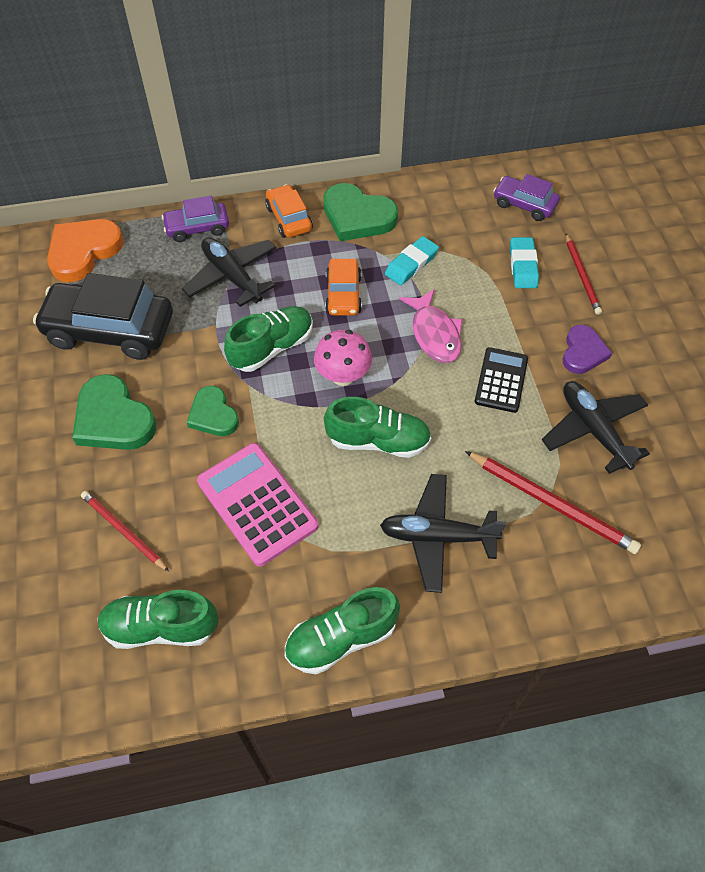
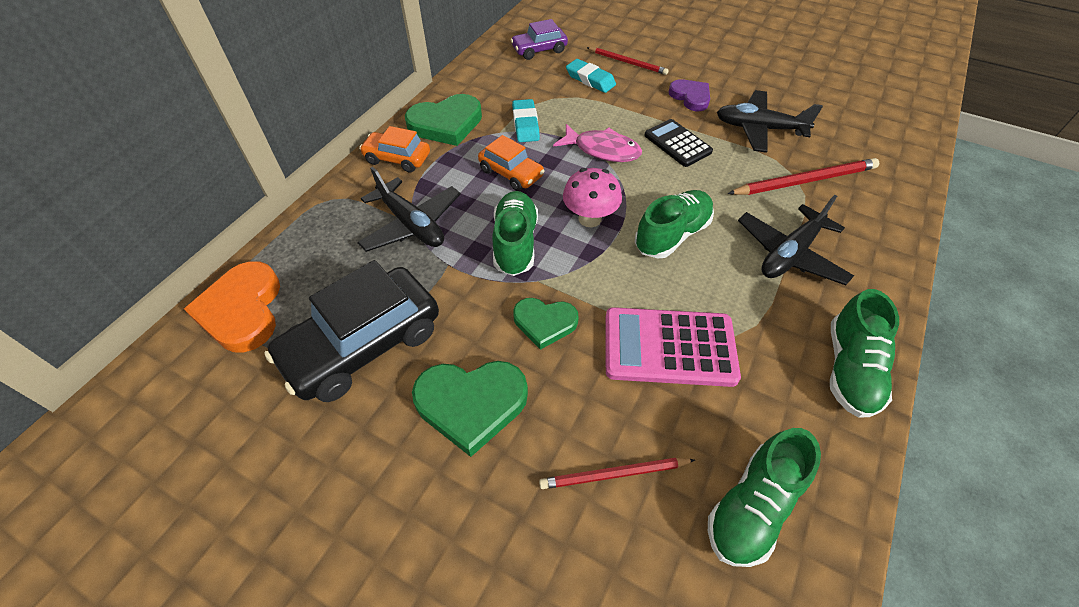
camera: 50 degrees left, 5 degrees down
(197, 228) = (330, 216): purple car -> none
(232, 276) = (411, 224): black plane -> black plane turned 135 degrees counterclockwise

